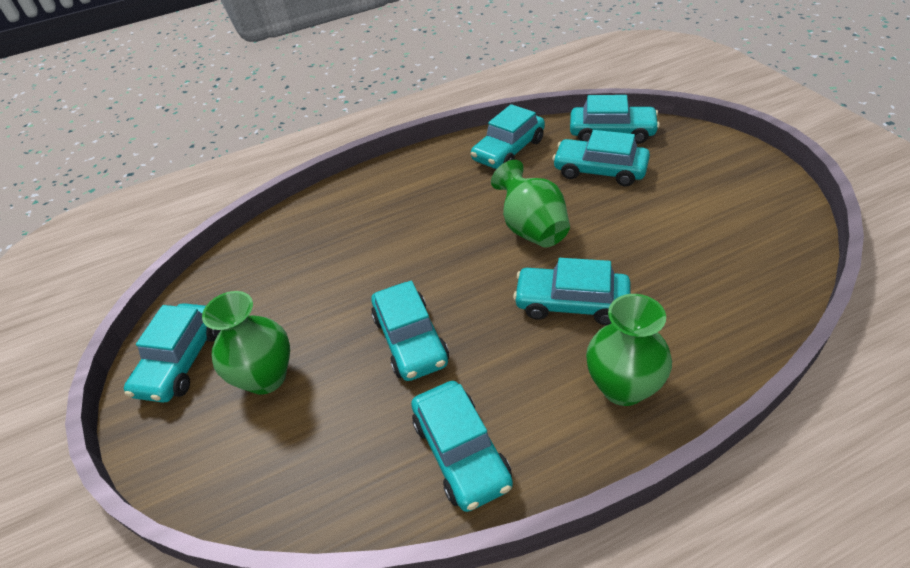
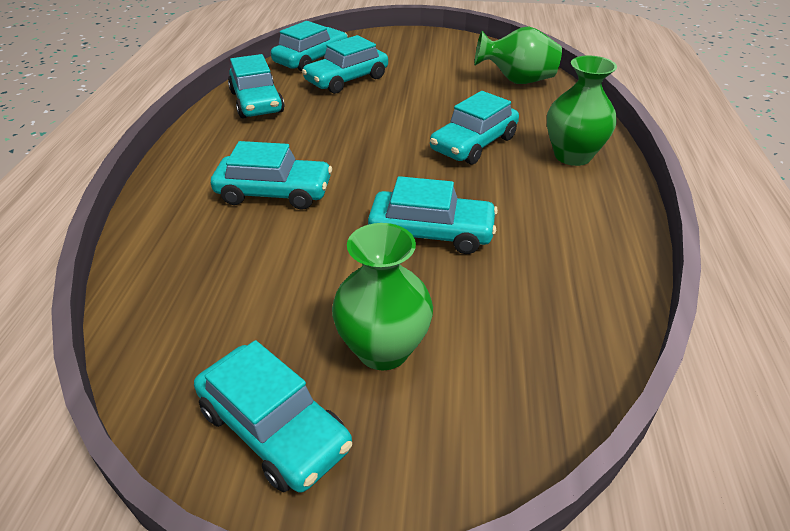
camera: 65 degrees left, 5 degrees down
(461, 452) = (580, 247): turquoise car -> turquoise car (274, 192)
(532, 229) = (371, 129): green vase -> green vase (517, 81)

